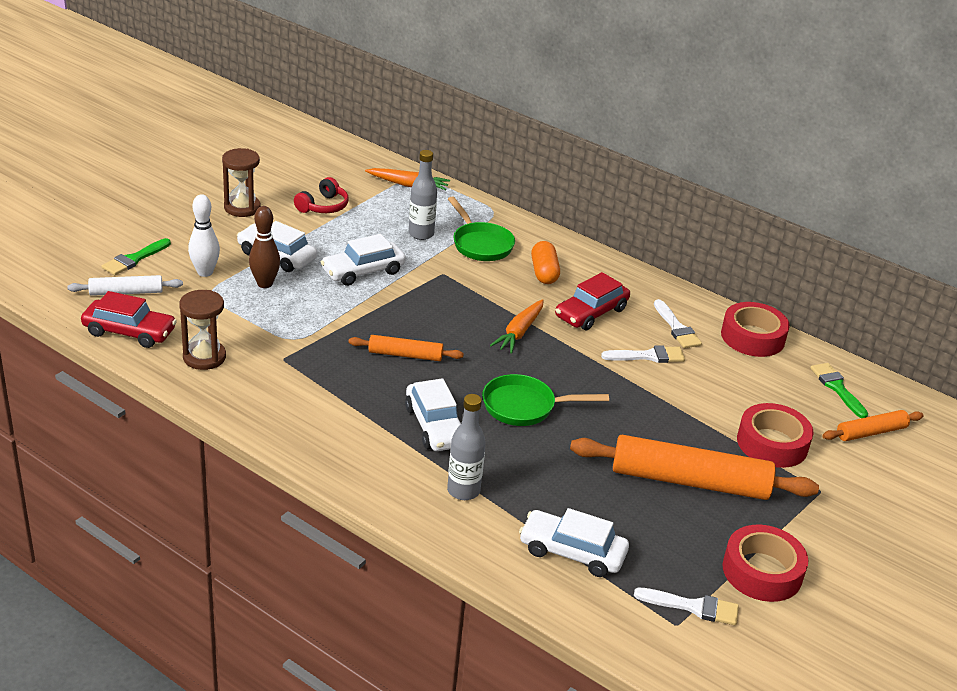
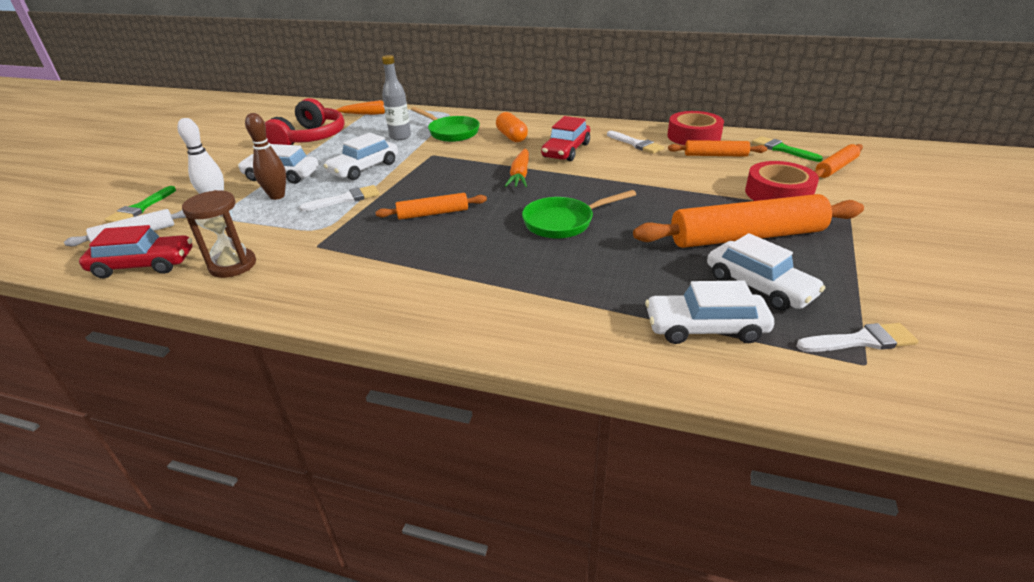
camera: 15 degrees left, 0 degrees up
(242, 208) = (238, 153): brown hourglass -> none
(323, 206) = (310, 138): red headphones -> red headphones, size x1.70
(435, 426) = (494, 259): white car -> white car (759, 286)
(463, 491) = (558, 305): grey bottle -> none
(648, 356) = (631, 165): white brush -> white brush (345, 199)
(752, 372) = (715, 155): none -> orange rolling pin
(762, 571) = (880, 288): red tape -> none

